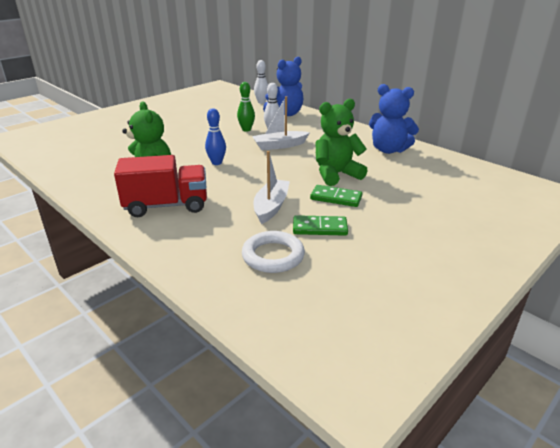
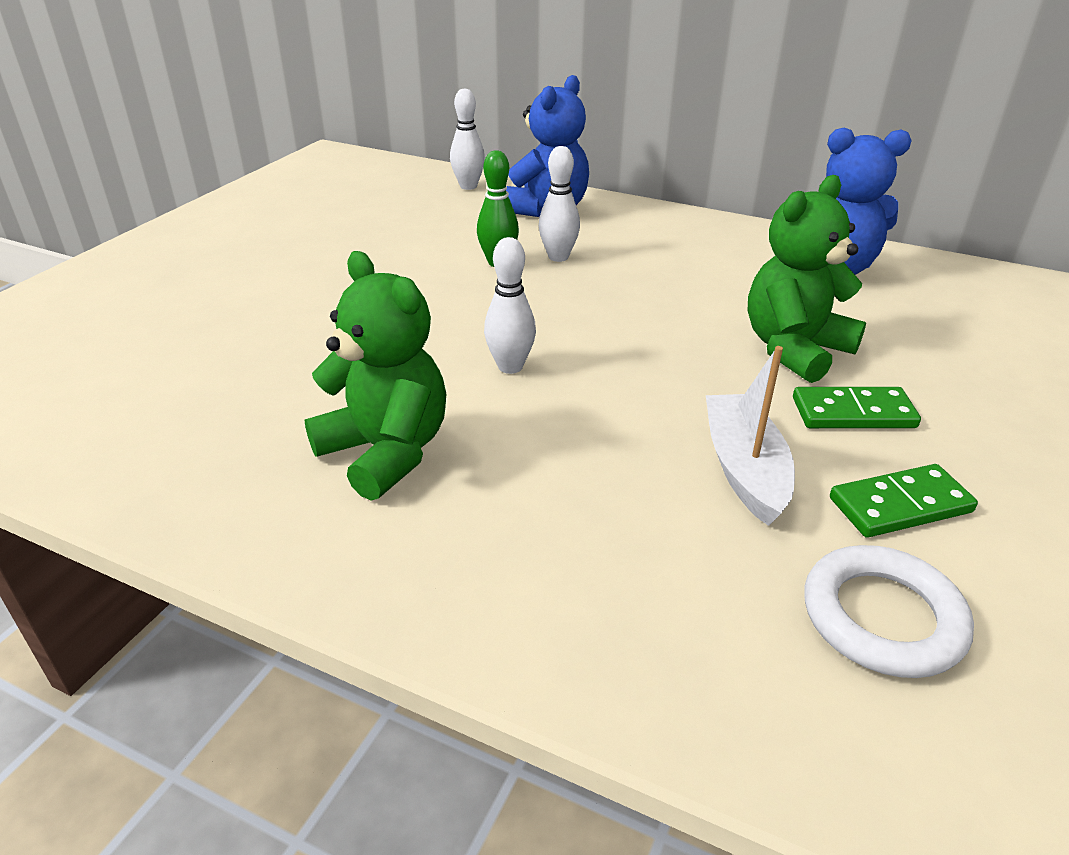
camera: 20 degrees left, 5 degrees up
(167, 206) = (499, 525): red truck -> none
(217, 163) = (510, 366): blue bowling pin -> white bowling pin
(279, 146) = (608, 294): white boat -> none

